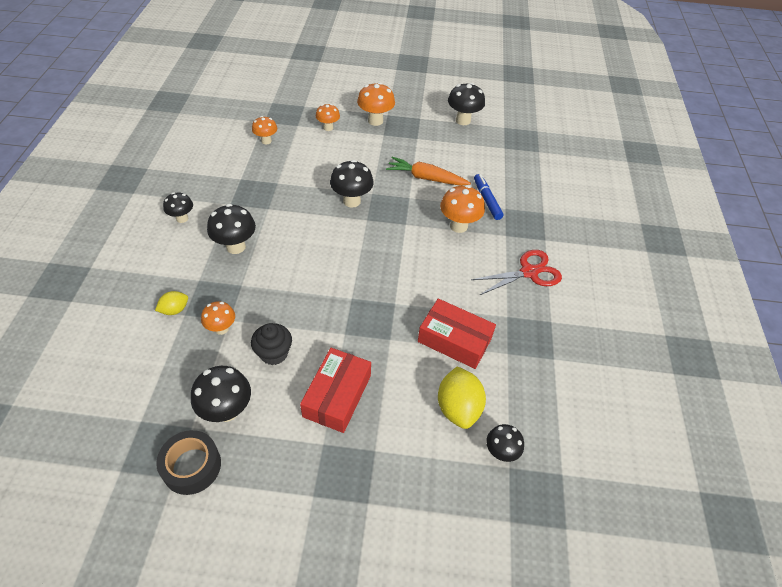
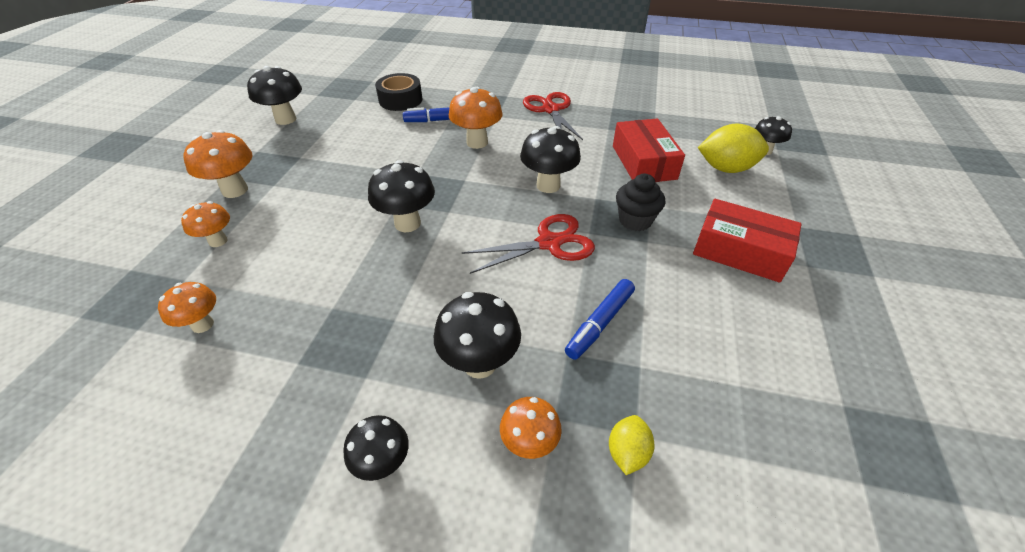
camera: 80 degrees left, 5 degrees down
(174, 310) = (627, 452): yellow lemon -> yellow lemon turned 45 degrees clockwise
(192, 466) = (902, 399): black tape -> black tape (400, 100)
(221, 329) = (659, 376): orange mushroom -> orange mushroom (529, 444)
(227, 411) = (800, 361): black mushroom -> black mushroom (548, 185)
(263, 301) = (600, 323): none -> blue marker
(274, 353) = (692, 310): black cupcake -> black cupcake (635, 220)
(338, 275) = (549, 243): none -> red scissors
(426, 178) = (385, 157): orange carrot -> none
(454, 340) = (643, 162): red box -> red box turned 45 degrees counterclockwise

